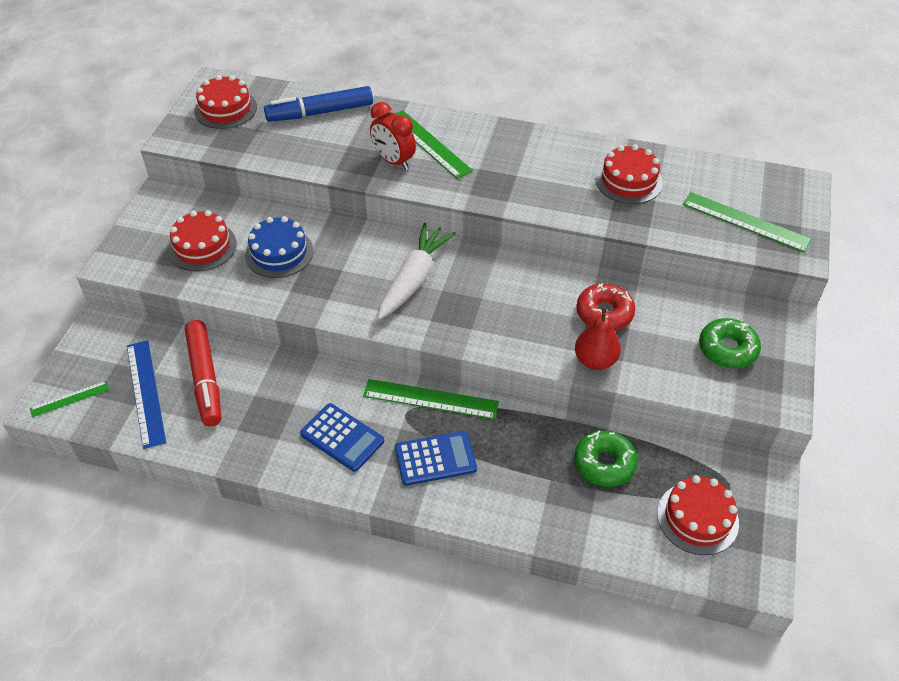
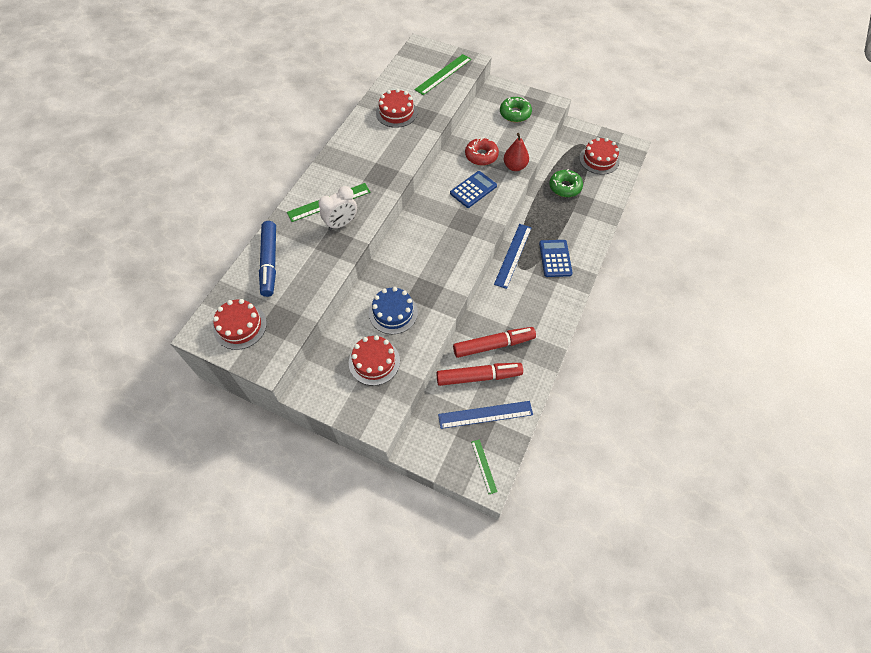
camera: 80 degrees left, 10 degrees up
(258, 390) = (493, 345): none -> red marker
(342, 437) = (535, 302): blue calculator -> blue calculator (473, 189)
(393, 161) = (341, 224): red clock -> white clock
(414, 279) = (435, 239): white carrot -> none
(430, 399) = (513, 255): green ruler -> blue ruler

